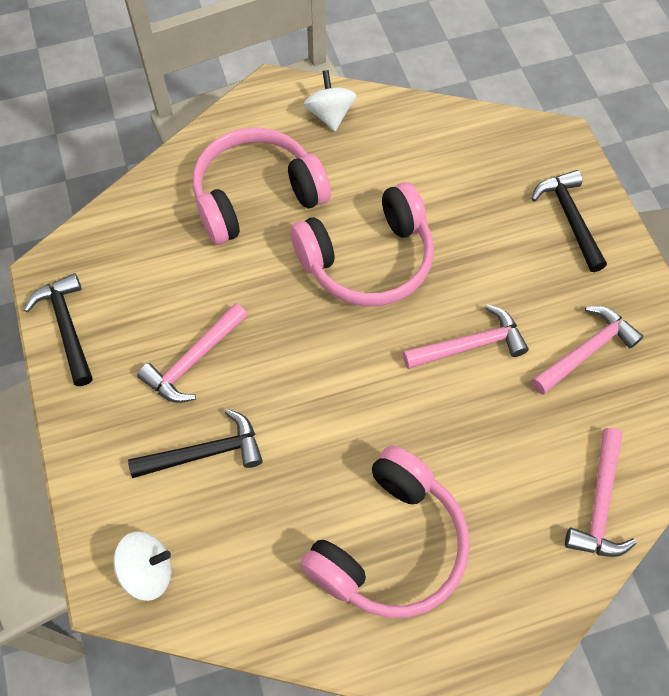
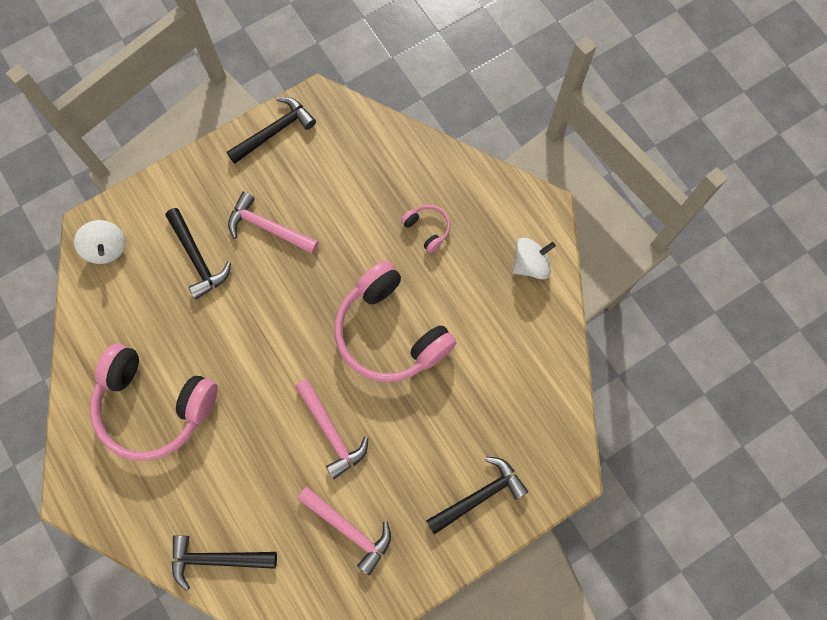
camera: 75 degrees right, 10 degrees up
(257, 197) = (427, 229): pink headphones -> pink headphones, size x0.43
(599, 504) = (216, 559): pink hammer -> black hammer

